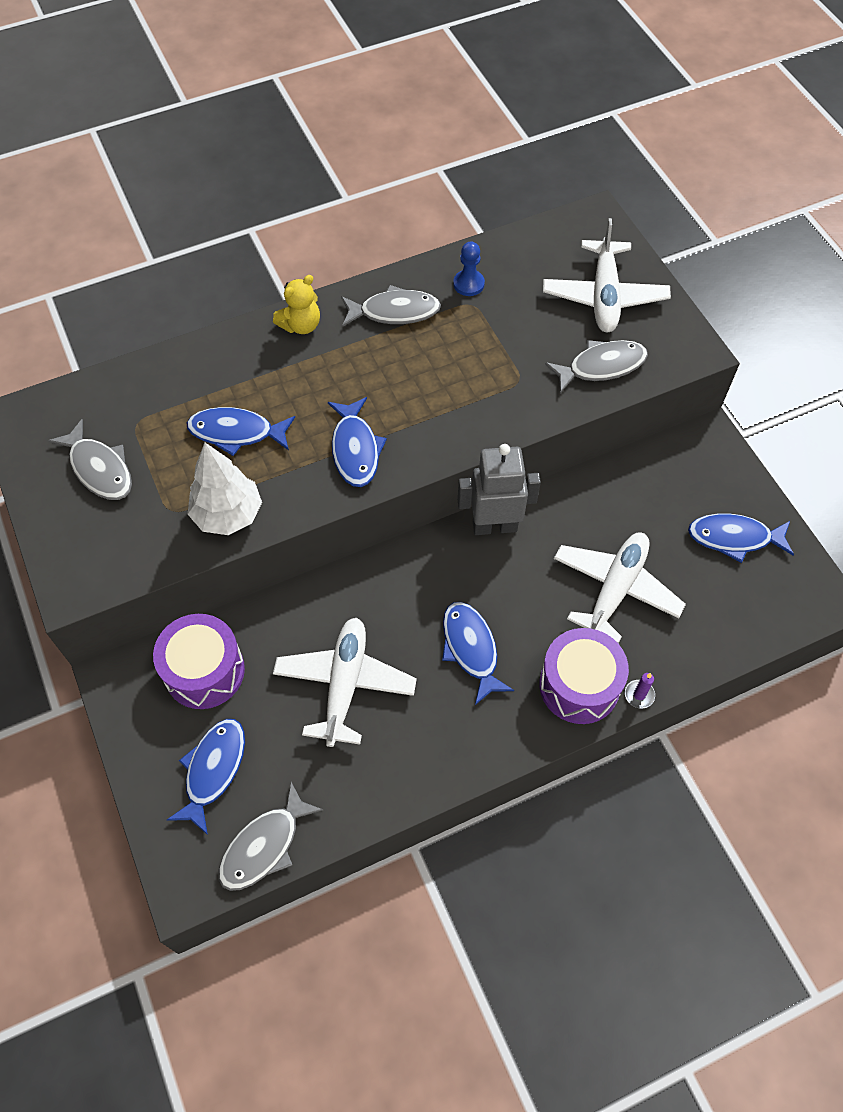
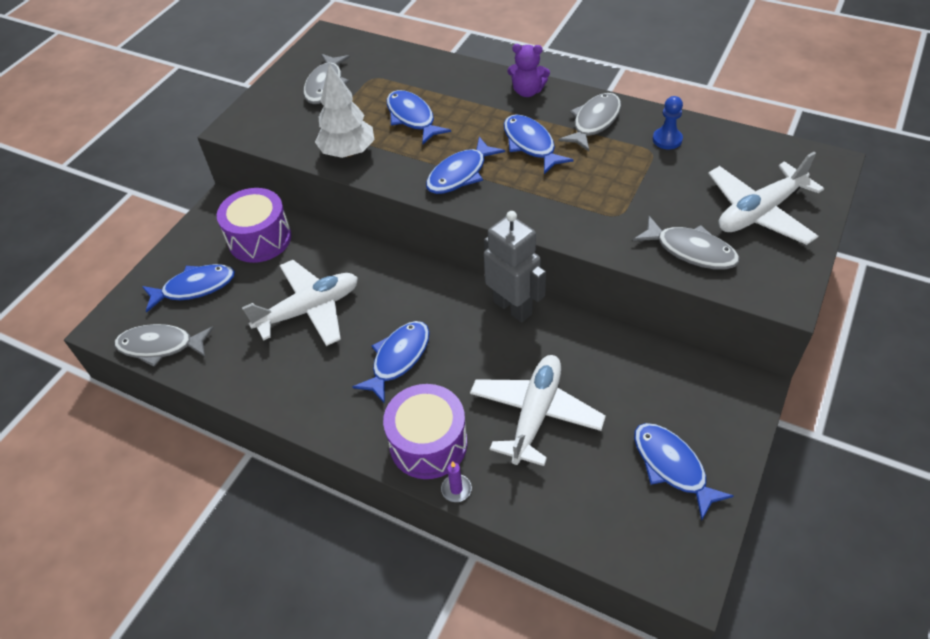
camera: 55 degrees right, 10 degrees down
(301, 325) = (527, 91): yellow teddy bear -> purple teddy bear
(373, 374) = (530, 144): none -> blue fish
(395, 312) = (594, 122): grey fish -> grey fish turned 105 degrees counterclockwise
(615, 589) = (535, 414): white plane -> white plane turned 60 degrees counterclockwise

